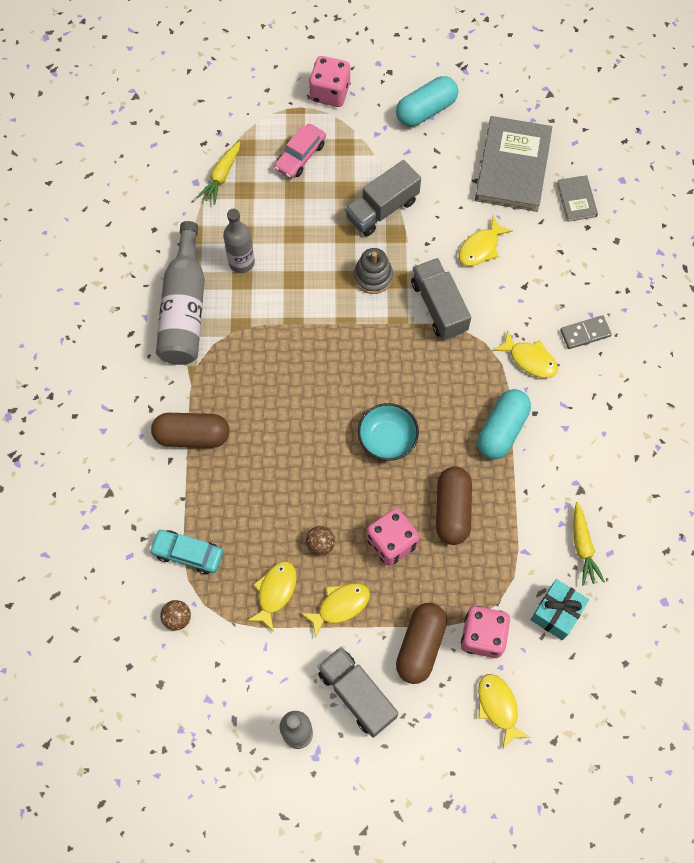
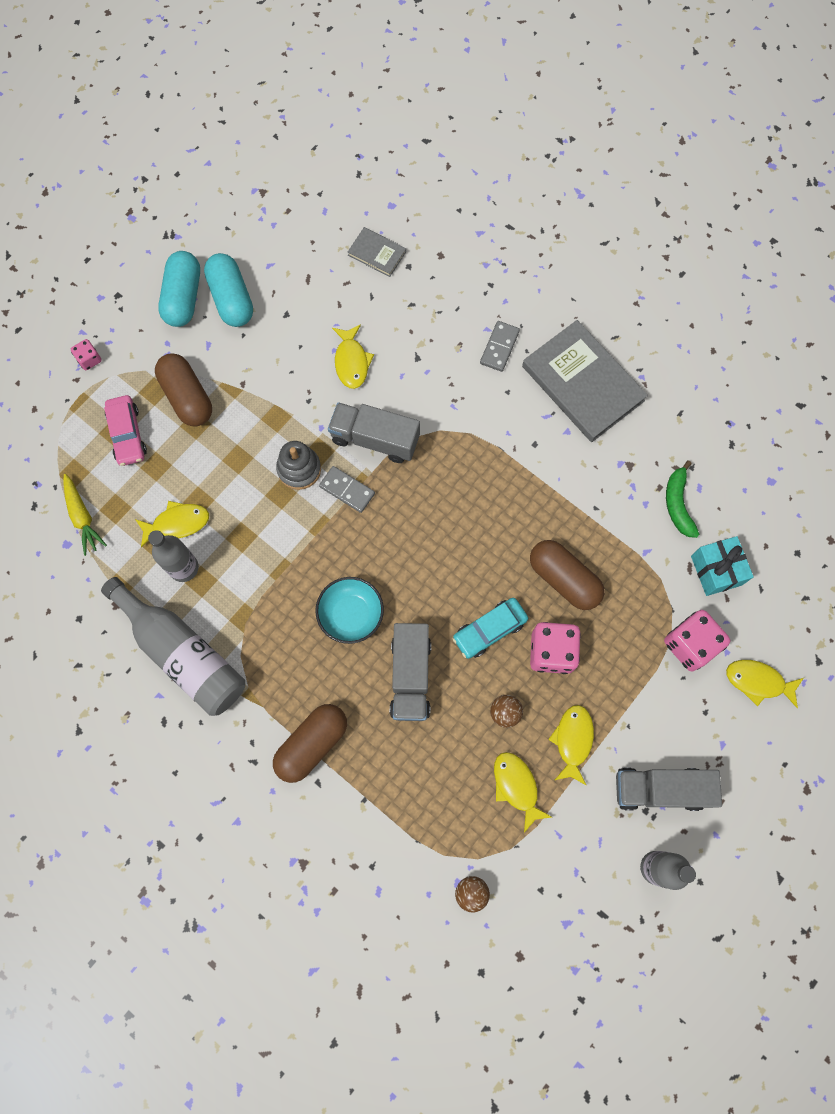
camera: 50 degrees left, 5 degrees up
(187, 553) = (419, 836): turquoise car -> turquoise car (489, 630)
(330, 92) = (89, 359): pink dice -> pink dice, size x0.51
(382, 209) = (242, 409): grey truck -> grey truck (410, 676)
(386, 318) = (347, 490): none -> grey domino
(387, 438) = (457, 579): turquoise bowl -> turquoise bowl (351, 614)
(420, 646) = (659, 702): brown capsule -> brown capsule (187, 397)
(502, 429) = (527, 481): turquoise capsule -> turquoise capsule (231, 299)
(512, 166) = (301, 275): grey book -> grey book (582, 383)
(530, 359) = (485, 408): yellow fish -> yellow fish (177, 523)
(582, 547) = (678, 504): yellow carrot -> green banana

